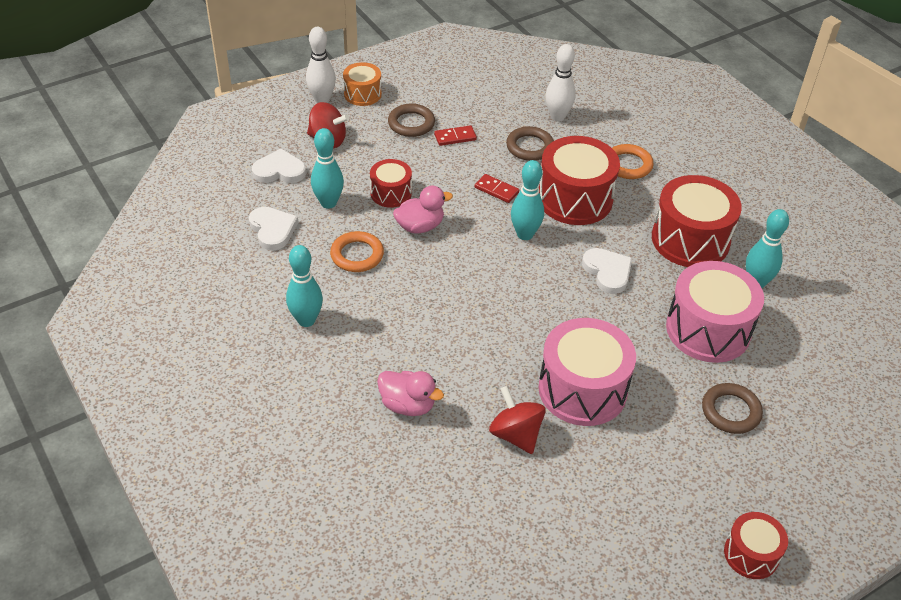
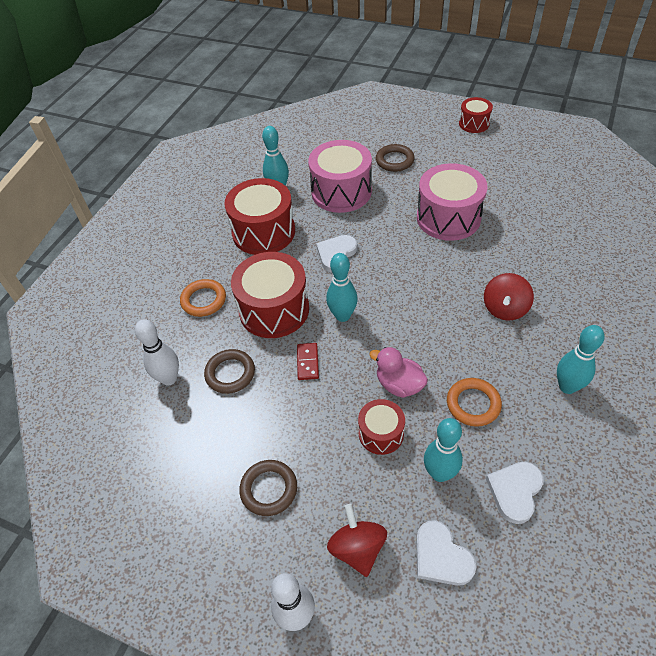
camera: 120 degrees left, 5 degrees up
(362, 94) = (253, 577): orange drum -> none
(408, 405) = (557, 283): pink duck -> none
(455, 137) = (261, 437): red domino -> none
(516, 434) = (513, 227): red spinning top -> red spinning top (504, 309)

